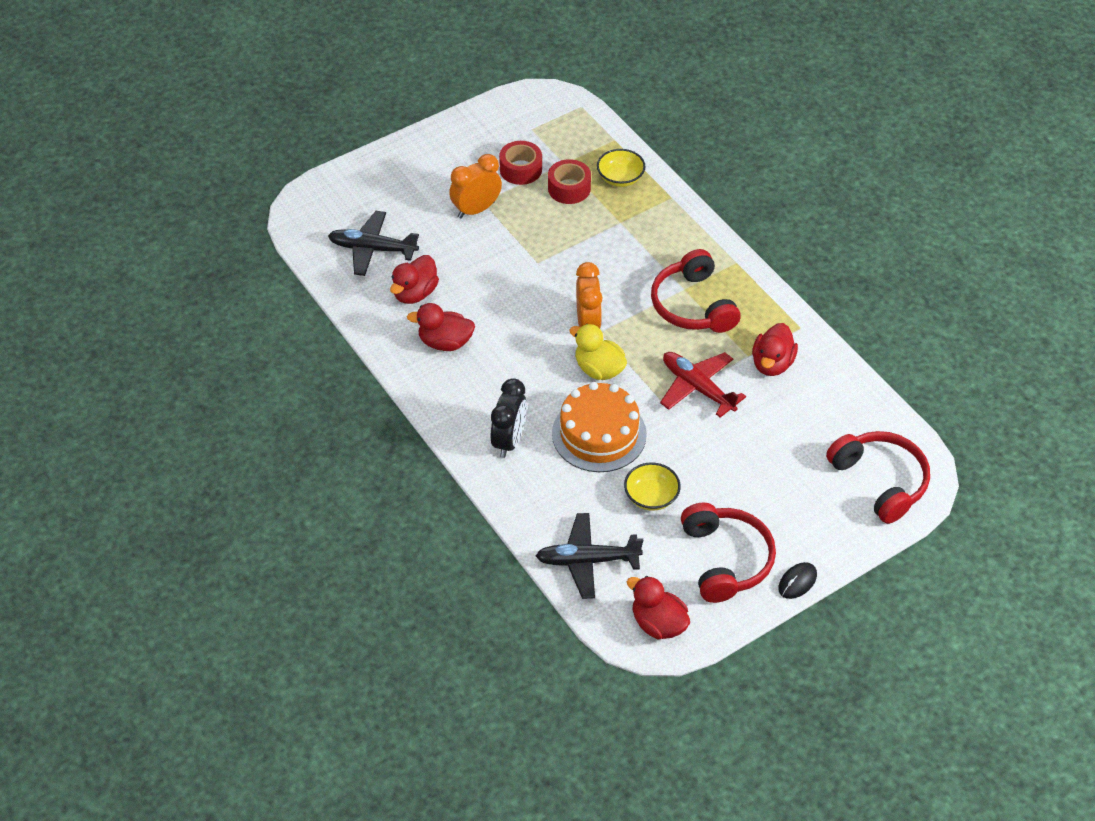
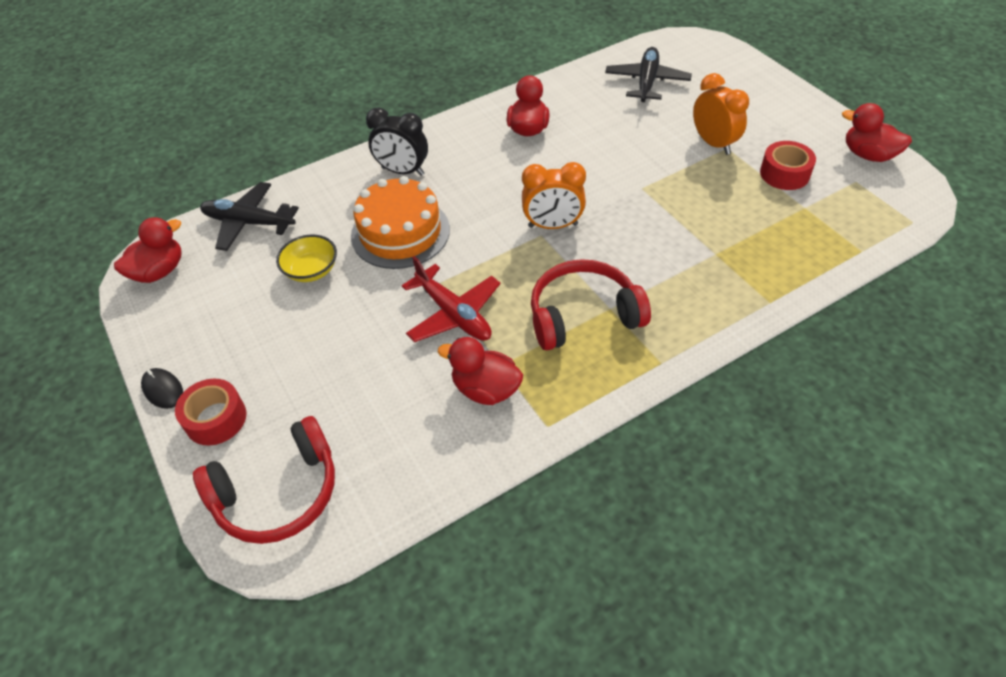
camera: 95 degrees right, 0 degrees up
(415, 293) = (591, 109): red duck -> red duck (868, 155)
(569, 188) = (763, 211): red tape -> red tape (216, 419)
(587, 561) = (248, 223): black plane -> black plane turned 75 degrees counterclockwise
(599, 369) = (487, 233): yellow duck -> none
(620, 178) = (792, 255): yellow bowl -> none
(697, 388) = (454, 314): red plane -> red plane turned 90 degrees clockwise
(726, 559) = (214, 327): red headphones -> none

